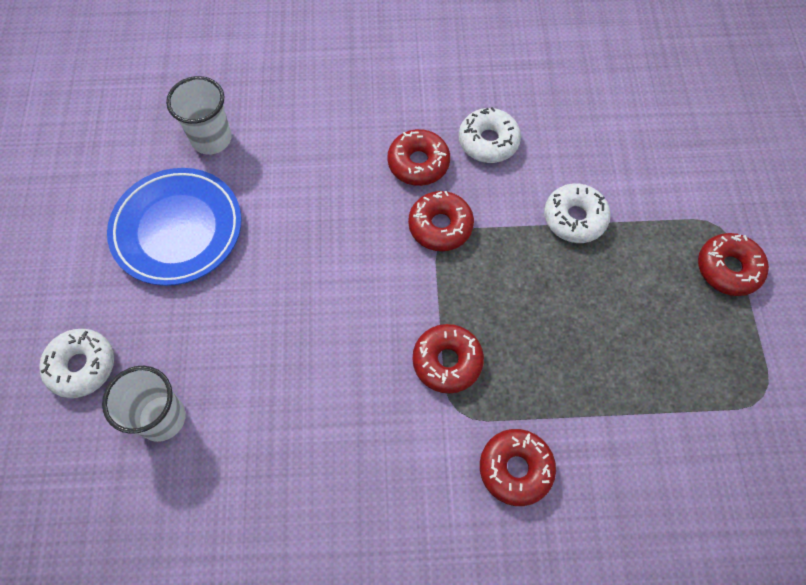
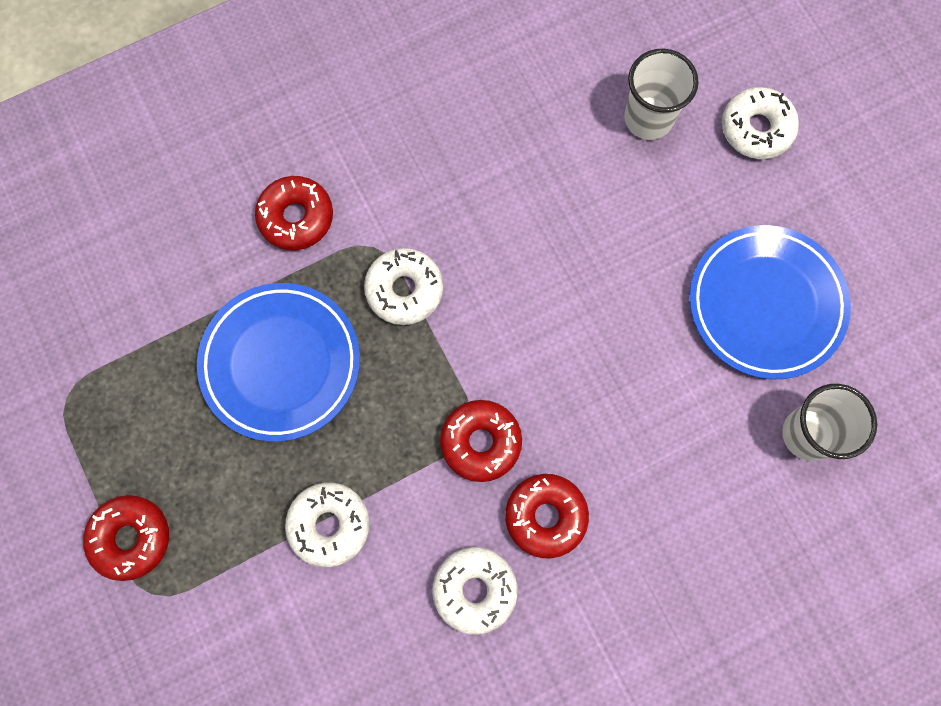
camera: 155 degrees right, 10 degrees up
(447, 361) = (404, 290): red donut -> white donut
(572, 346) = (281, 363): none -> blue plate

